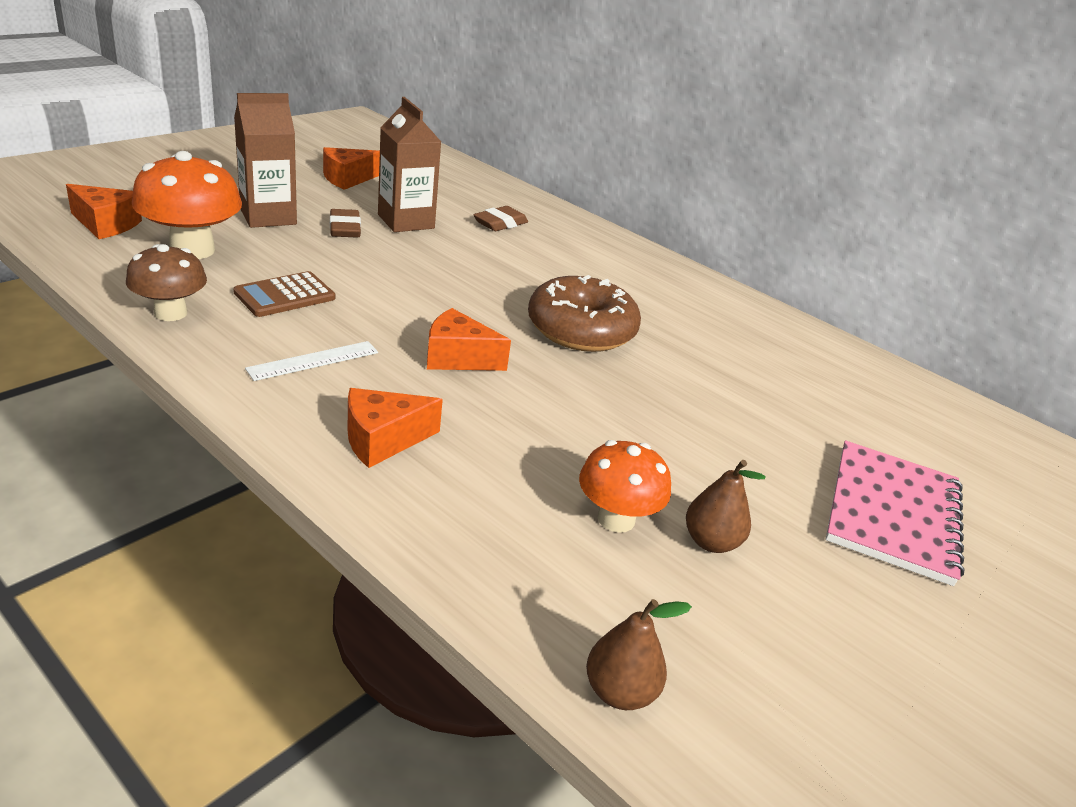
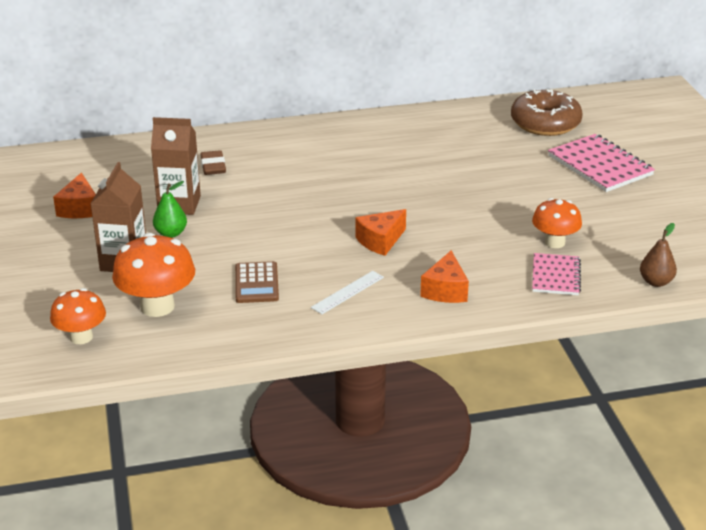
camera: 50 degrees left, 0 degrees up
(106, 224) = (81, 337): orange cheese -> orange mushroom
(170, 313) = (248, 333): brown mushroom -> none
(313, 360) = (347, 292): white ruler -> white ruler turned 45 degrees clockwise
(345, 228) = (171, 233): brown eraser -> green pear
(519, 546) = (555, 276): none -> pink notebook
(581, 329) = (379, 187): brown donut -> brown donut (545, 123)
(711, 542) = (586, 223): brown pear -> none

